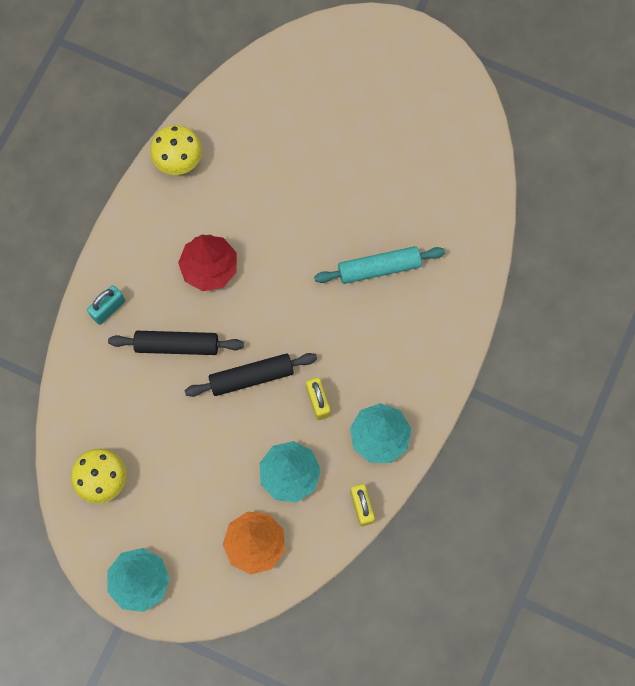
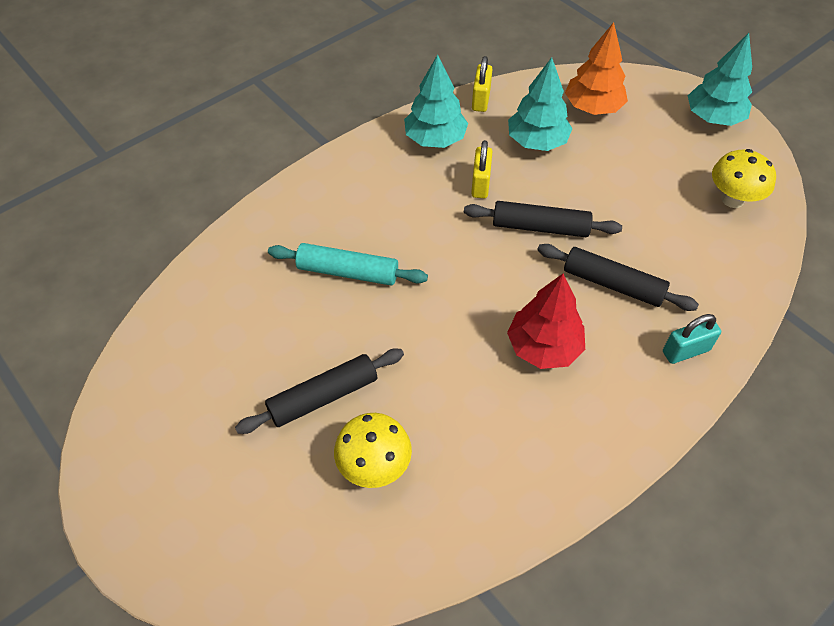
camera: 155 degrees left, 20 degrees down
(178, 160) = (533, 495): yellow mushroom -> yellow mushroom (374, 466)
(341, 166) = (323, 396): none -> black rolling pin

